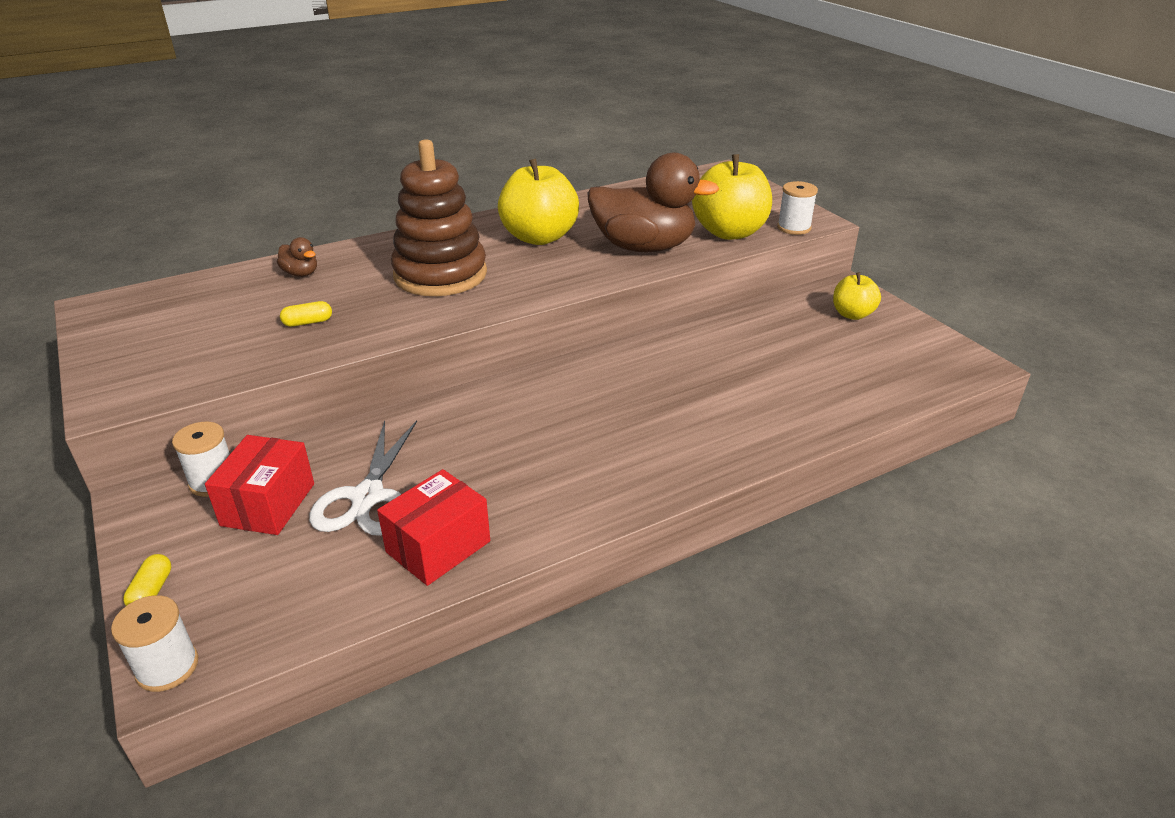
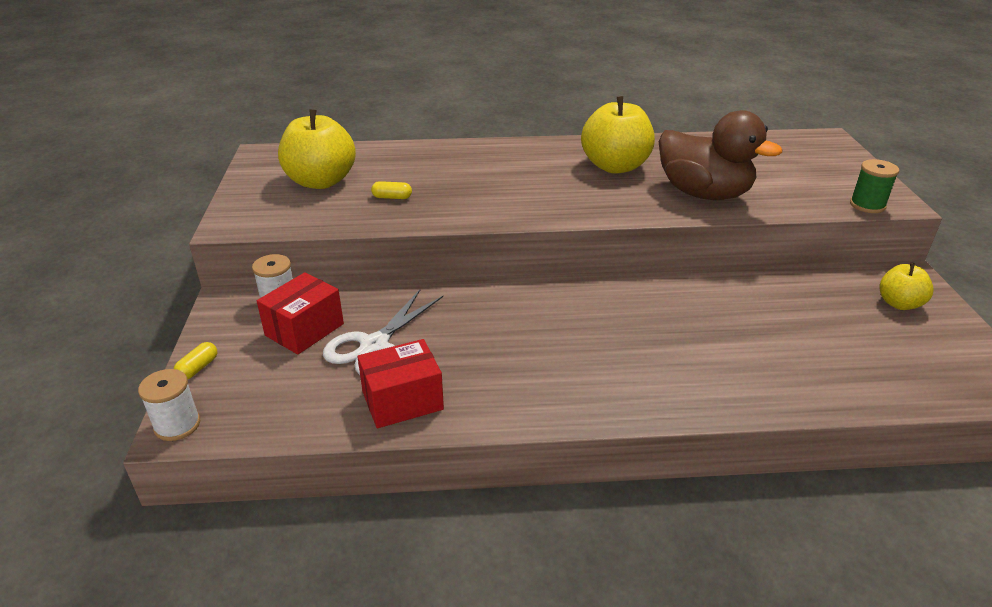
camera: 25 degrees right, 0 degrees up
(301, 273) = (410, 158): brown duck -> none
(440, 275) = (514, 181): brown stacking toy -> none
(729, 232) = (796, 196): yellow apple -> yellow apple (321, 181)
(794, 228) = (867, 205): white spool -> green spool

